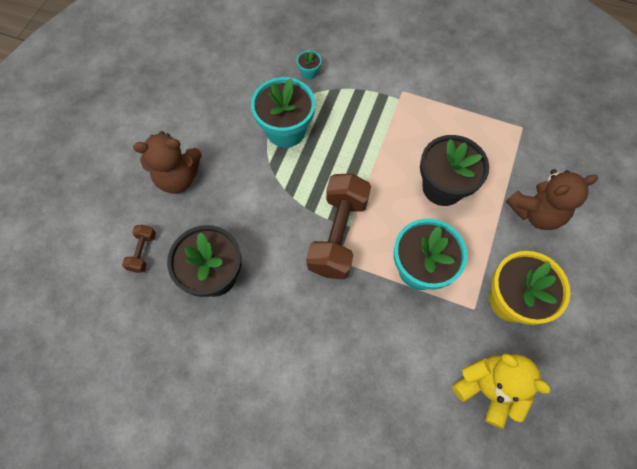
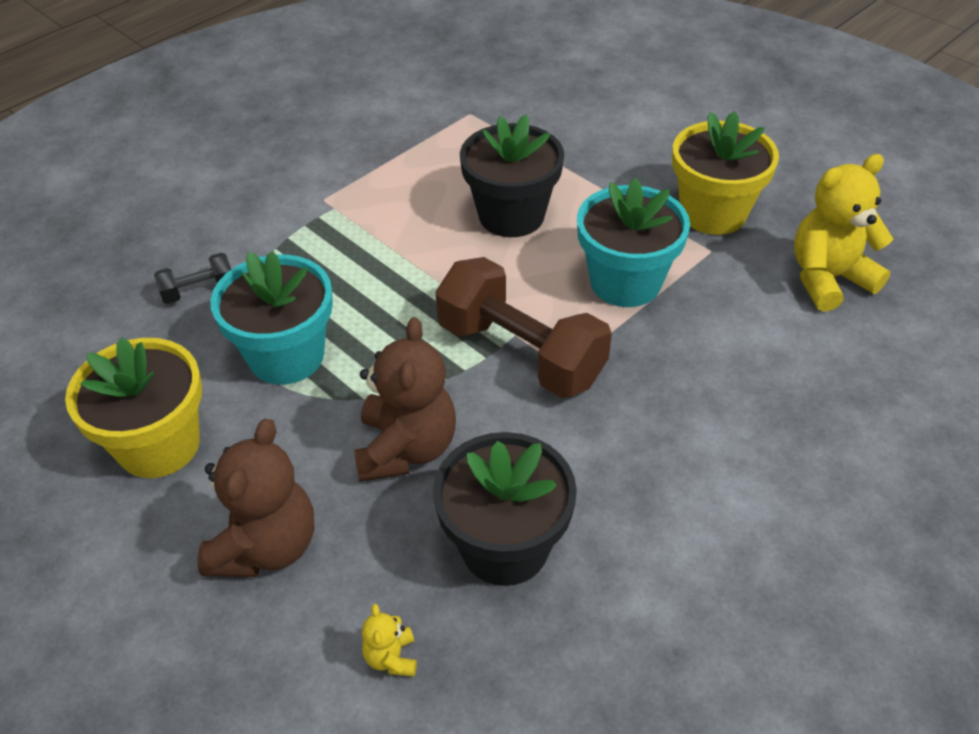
camera: 65 degrees left, 20 degrees down
(143, 252) = (391, 657): brown dumbbell -> yellow teddy bear
(213, 109) = (159, 445): none -> yellow flower pot
(309, 73) = (198, 290): turquoise flower pot -> black dumbbell
(536, 212) = (601, 148): brown teddy bear -> brown teddy bear (406, 448)

